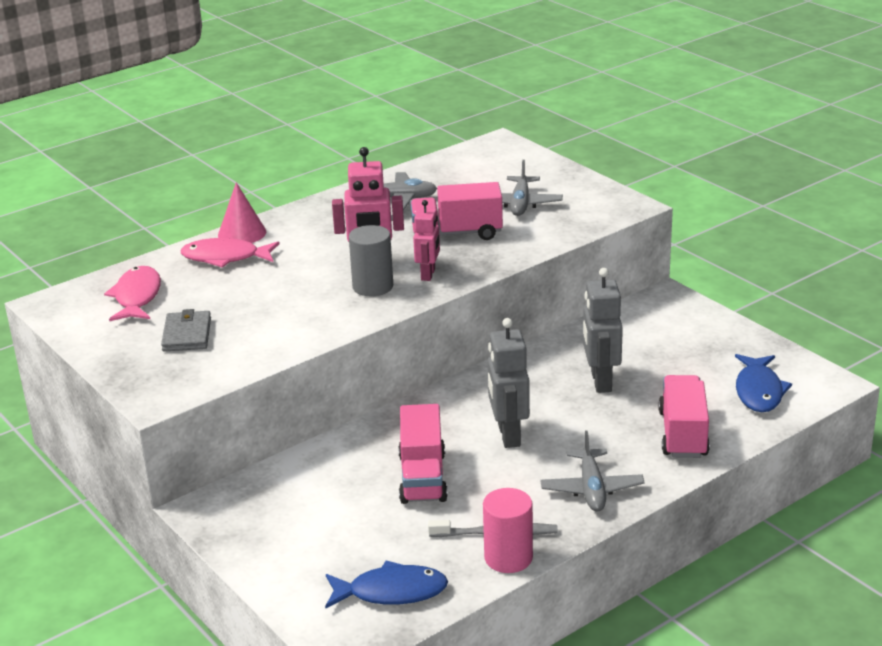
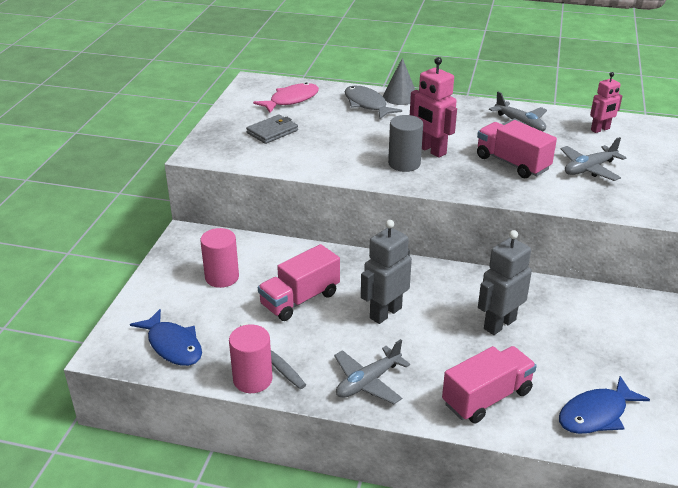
camera: 50 degrees right, 5 degrees up
(225, 258) = (367, 104): pink fish -> grey fish
(242, 233) = (400, 97): pink cone -> grey cone
(317, 514) = (222, 277): none -> pink cylinder
(428, 274) = (447, 176): pink robot -> pink robot (600, 129)

